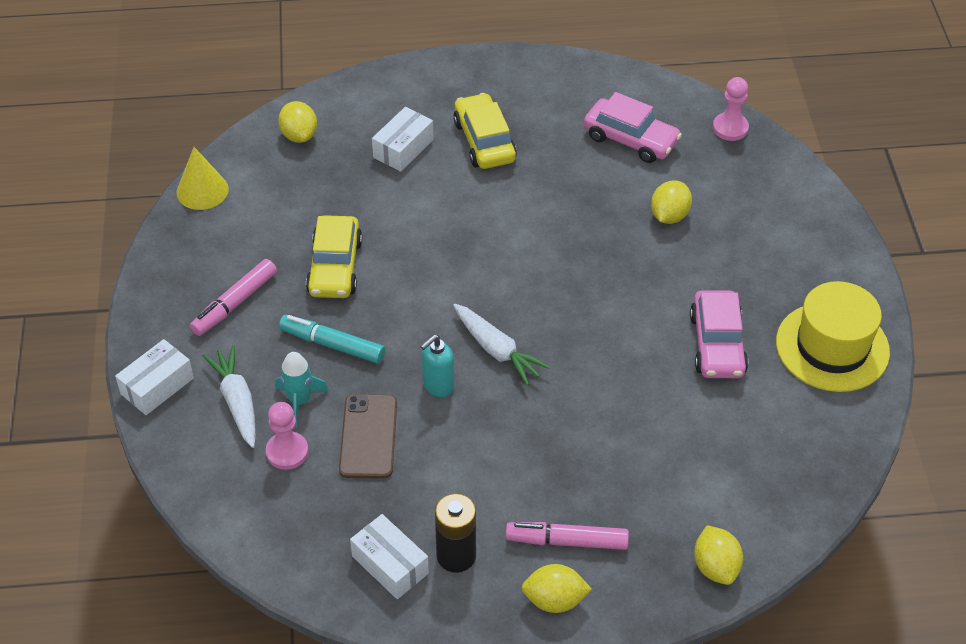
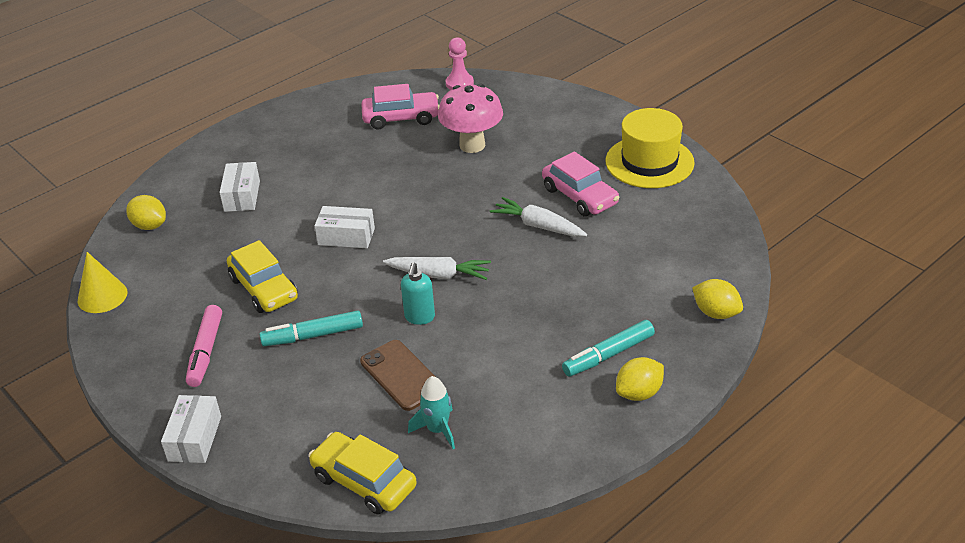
camera: 35 degrees left, 10 degrees down
(237, 402) = (274, 411): white carrot -> white carrot (538, 226)
(287, 452) = (349, 420): pink pawn -> none
(300, 401) = (324, 383): turquoise rocket -> turquoise rocket (437, 430)
(390, 565) = (503, 442): white box -> white box (346, 236)
(456, 556) = (544, 408): black battery -> none
(484, 141) = (299, 165): yellow car -> yellow car (364, 481)
(567, 541) = (608, 355): pink marker -> turquoise marker
(669, 215) = (472, 145): yellow lemon -> pink mushroom

